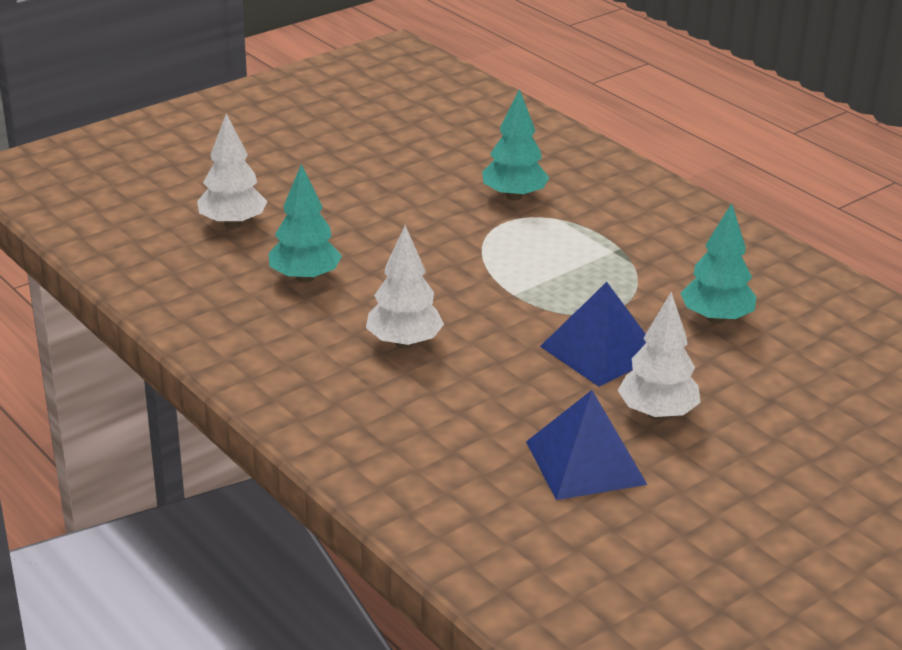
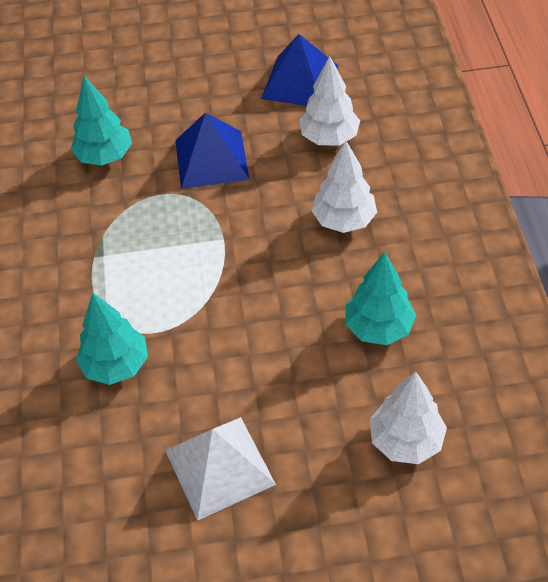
camera: 145 degrees left, 20 degrees up
(372, 174) = (219, 467): none -> white pyramid
(657, 413) = (224, 98): white tree -> white tree (329, 138)

